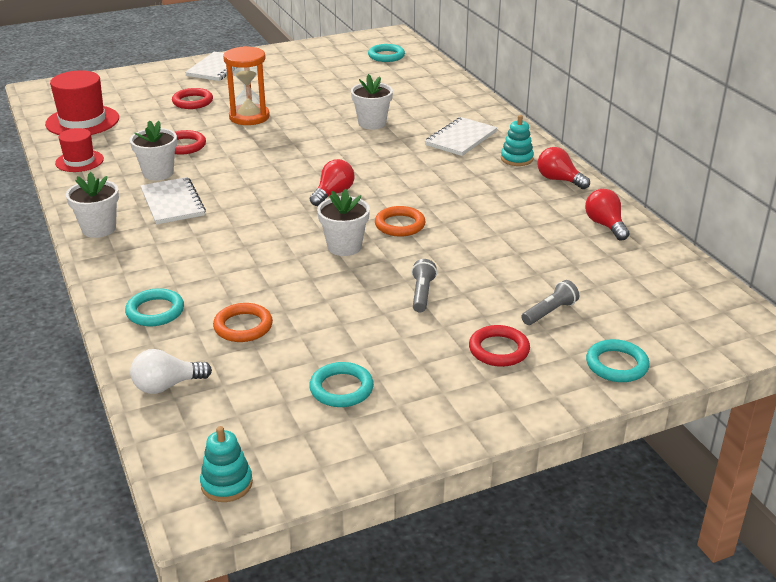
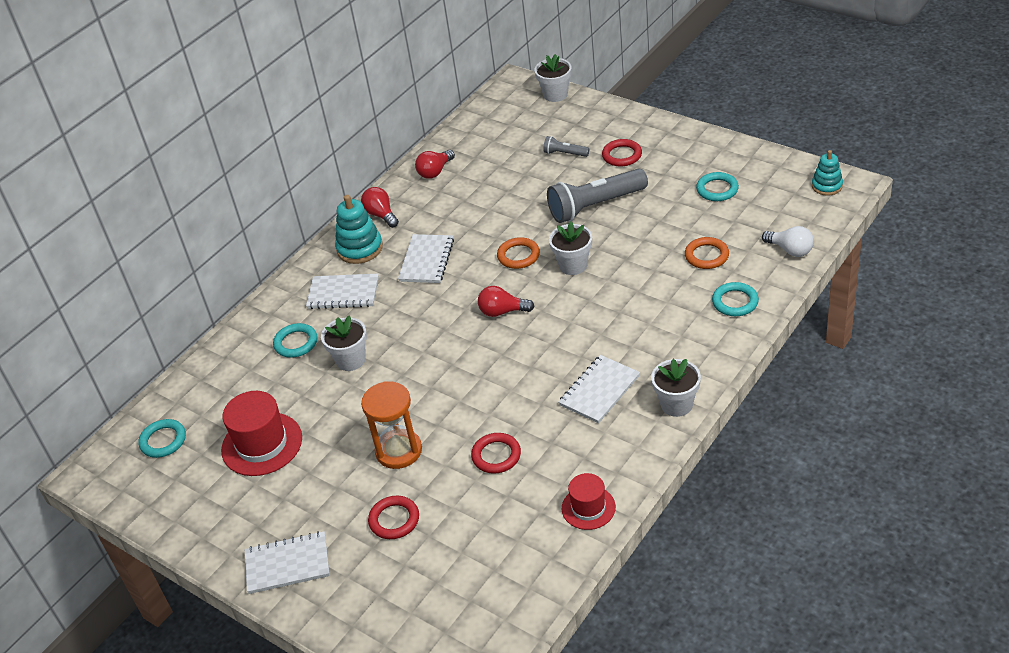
camera: 115 degrees left, 10 degrees up
(82, 121) = (508, 577): red hat -> red hat (262, 444)
(158, 173) = (561, 435): white flower pot -> white flower pot (555, 94)
(422, 294) = (595, 206): grey flashlight -> grey flashlight, size x2.13
(456, 182) = (427, 260): none -> white notebook
(516, 159) = (360, 248): turquoise stacking toy -> turquoise stacking toy, size x1.55
(559, 180) = (381, 215): red light bulb -> red light bulb turned 135 degrees clockwise
(616, 365) = (593, 115): turquoise ring -> turquoise ring (296, 343)

